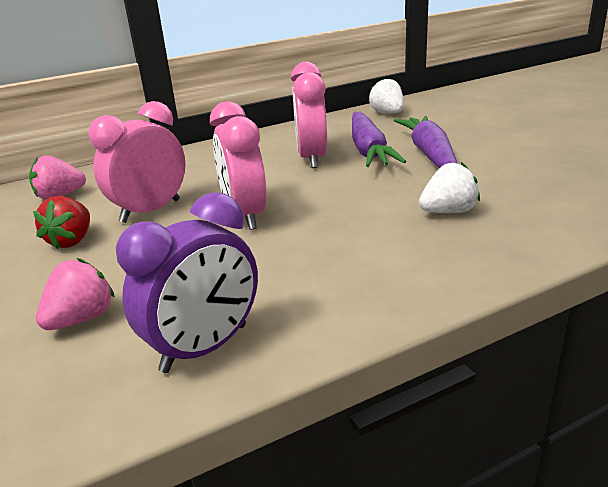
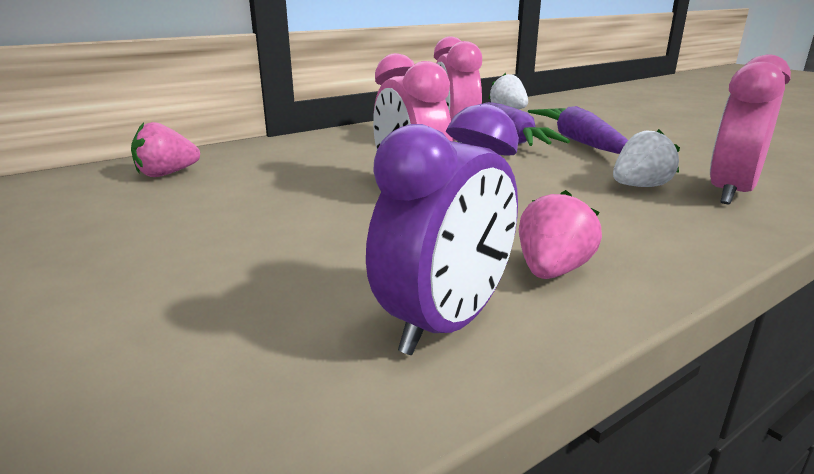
camera: 10 degrees left, 5 degrees down
(71, 241) = (201, 215): red strawberry -> none
(81, 319) = (253, 296): pink strawberry -> pink strawberry (552, 271)
(150, 211) = (290, 187): pink clock -> pink clock (730, 193)

